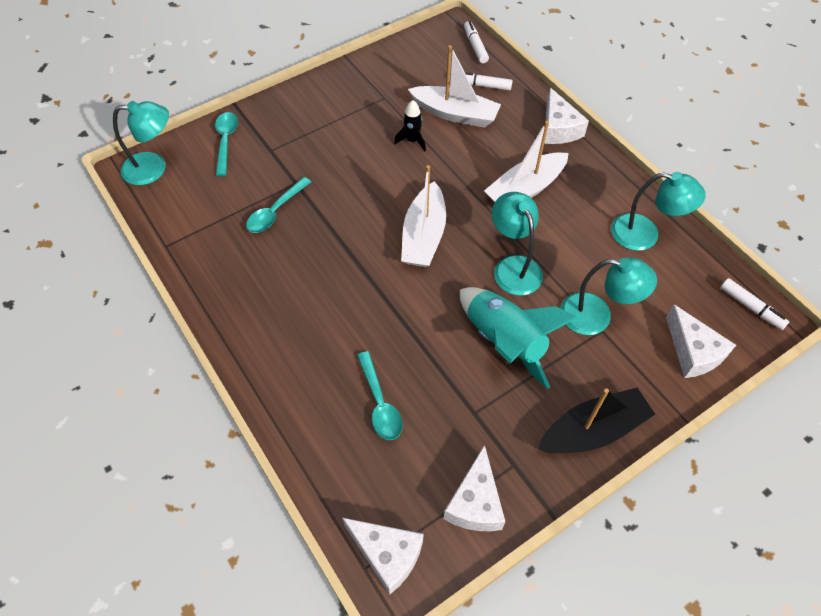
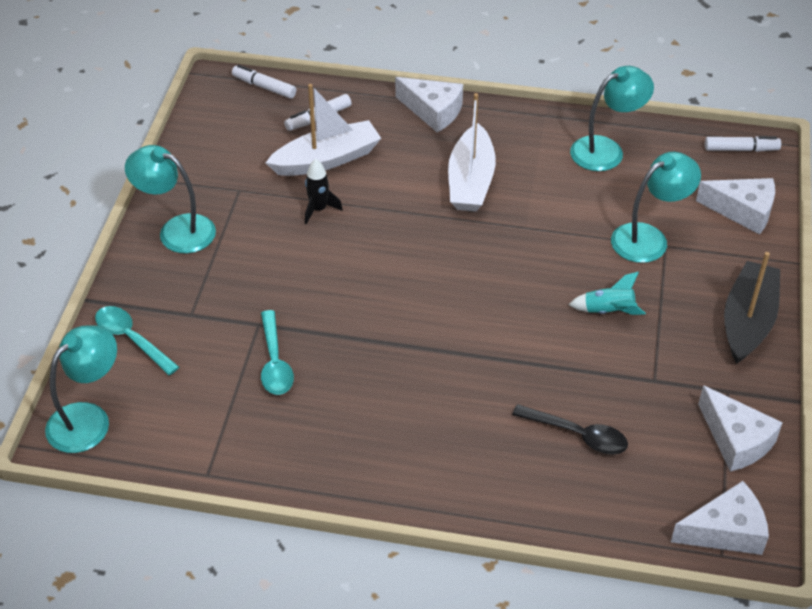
camera: 45 degrees left, 10 degrees down
(380, 403) = (577, 435): turquoise spoon -> black spoon
(423, 236) = (437, 280): white boat -> none
(504, 342) = (608, 311): turquoise rocket -> turquoise rocket, size x0.49
(513, 266) = (541, 249): turquoise lamp -> turquoise lamp (176, 230)

